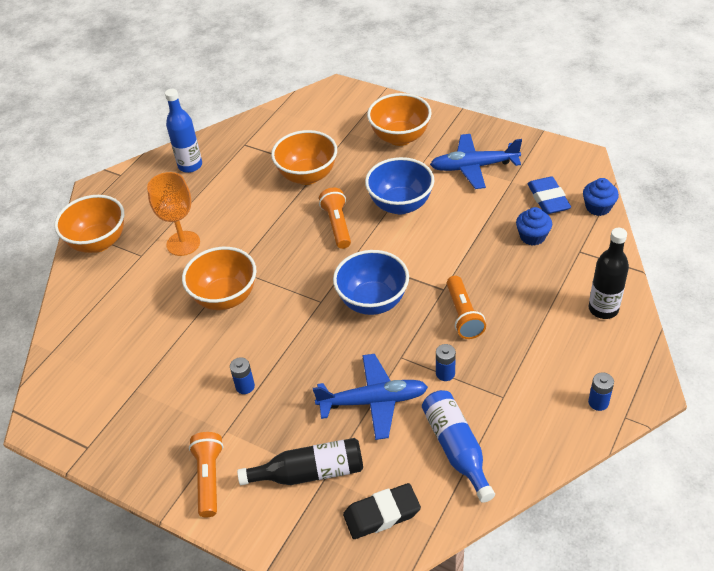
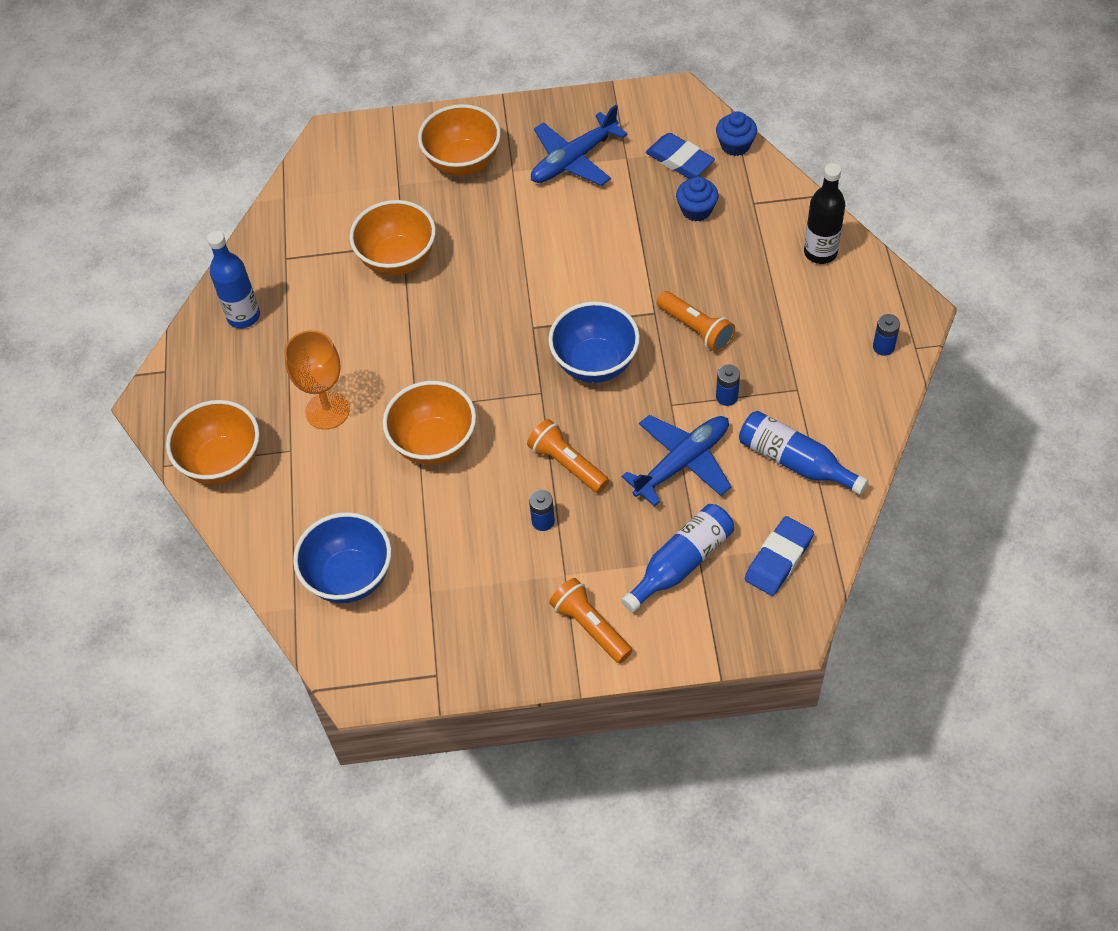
camera: 35 degrees left, 10 degrees up
(309, 472) = (681, 563): black bottle -> blue bottle
(337, 225) = (483, 300): orange flashlight -> orange flashlight (567, 464)
(382, 514) = (778, 559): black eraser -> blue eraser
(400, 205) = (532, 243): blue bowl -> blue bowl (350, 577)

